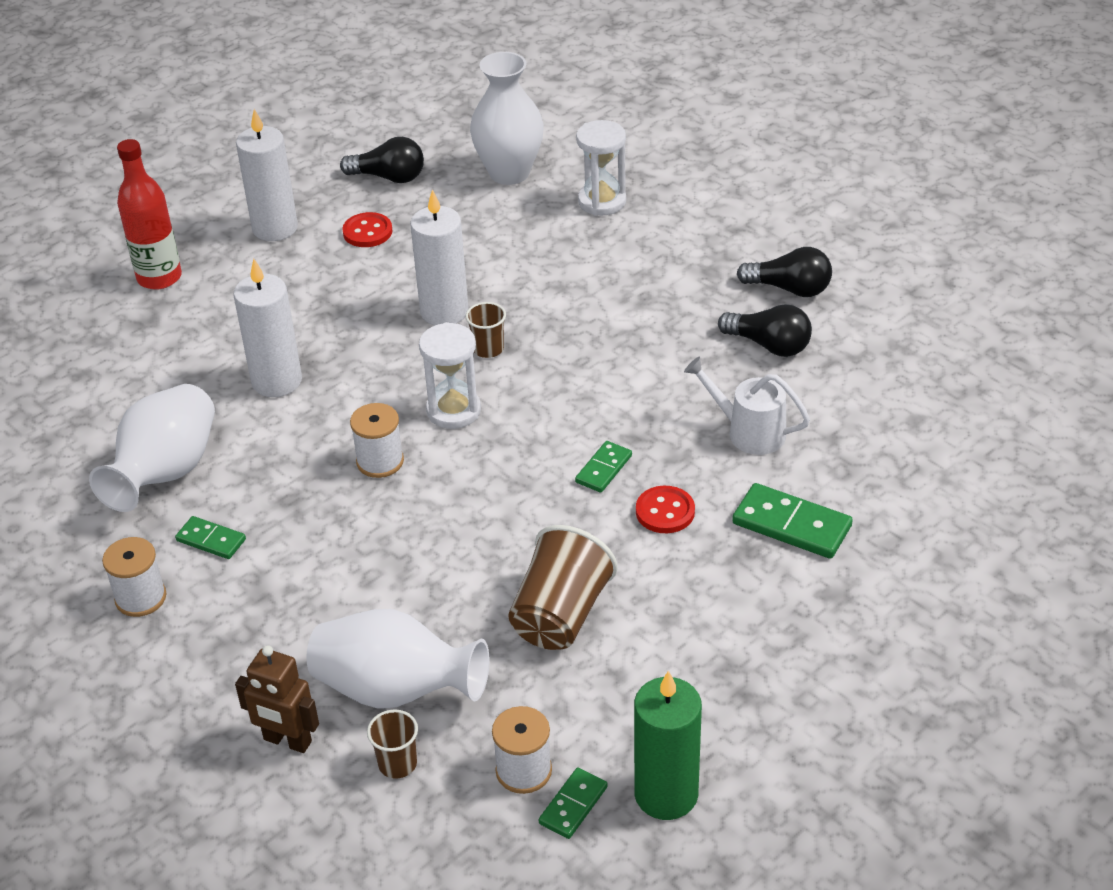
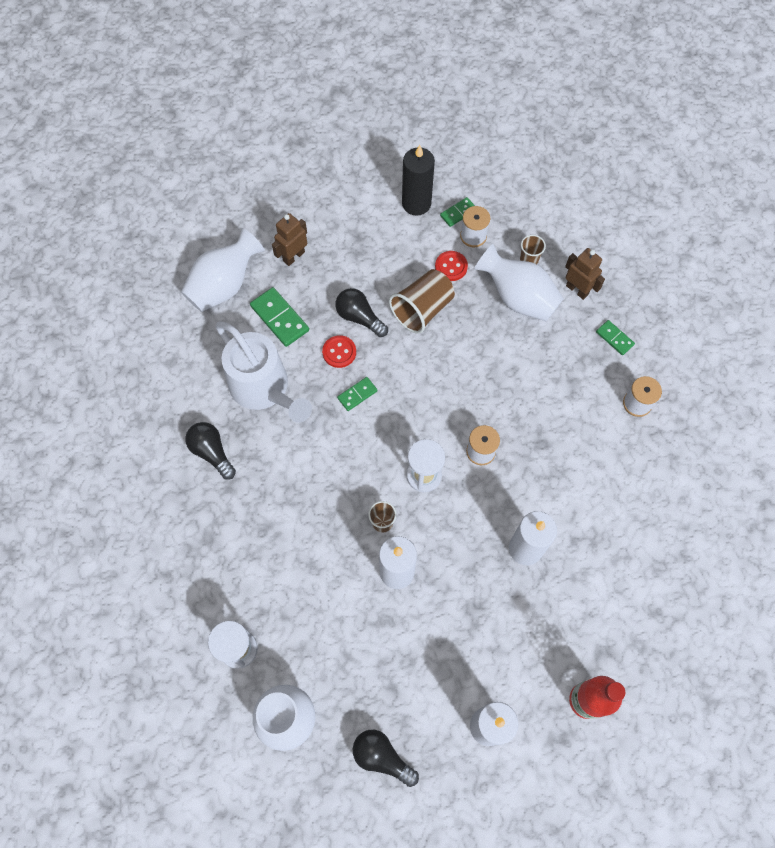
camera: 160 degrees left, 25 degrees up
(166, 473) = (610, 493): white vase -> white vase (224, 285)
(211, 540) = (592, 429): green domino -> green domino (614, 338)
(367, 232) = (420, 689): red button -> red button (451, 267)
(666, 794) = (416, 203): green candle -> black candle
(748, 432) = (264, 389): white watering can -> white watering can, size x1.75
(789, 289) = (168, 498): black light bulb -> black light bulb (359, 317)
(835, 621) = (293, 256): none -> brown robot

